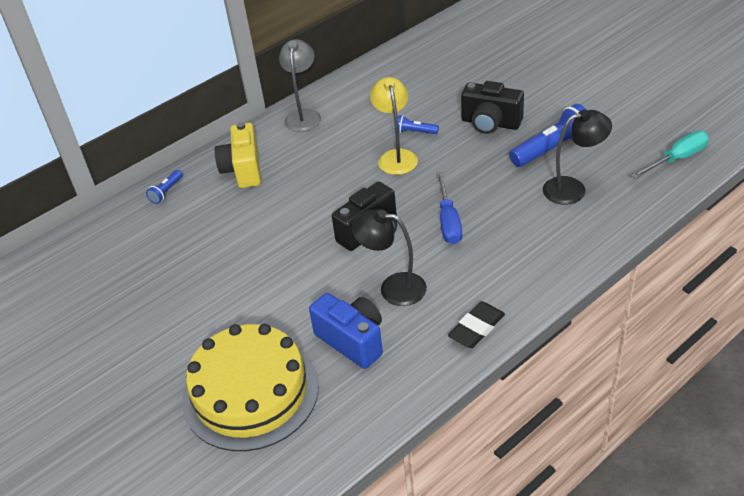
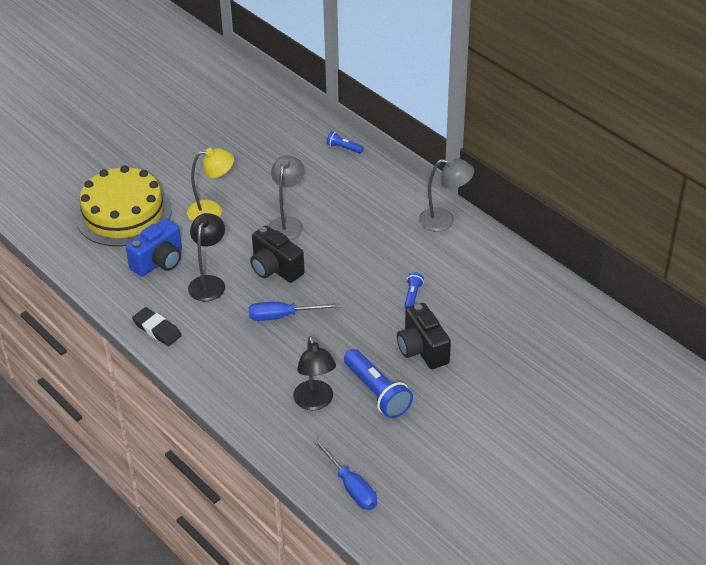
camera: 85 degrees right, 0 degrees up
(243, 170) = (367, 188): yellow camera -> none
(293, 229) = (287, 223): none -> grey lamp
(396, 156) = (376, 283): yellow lamp -> yellow lamp (212, 211)
(490, 123) = (422, 349): black camera -> black camera turned 45 degrees counterclockwise
(677, 159) = (351, 487): turquoise screwdriver -> blue screwdriver

